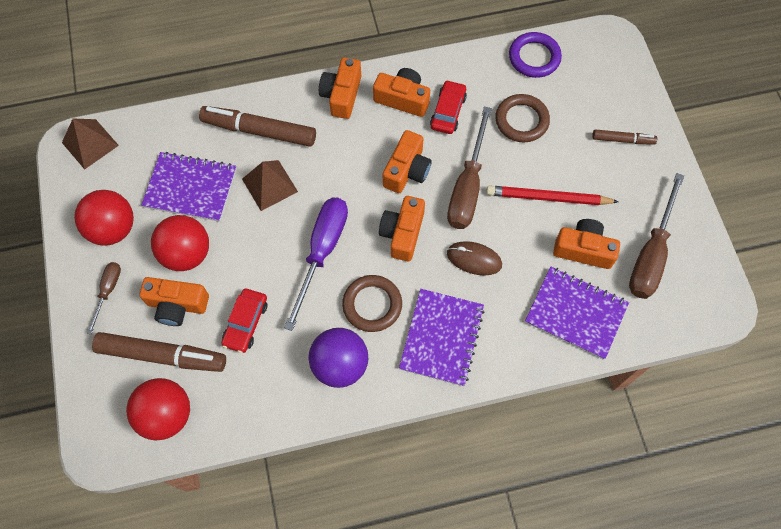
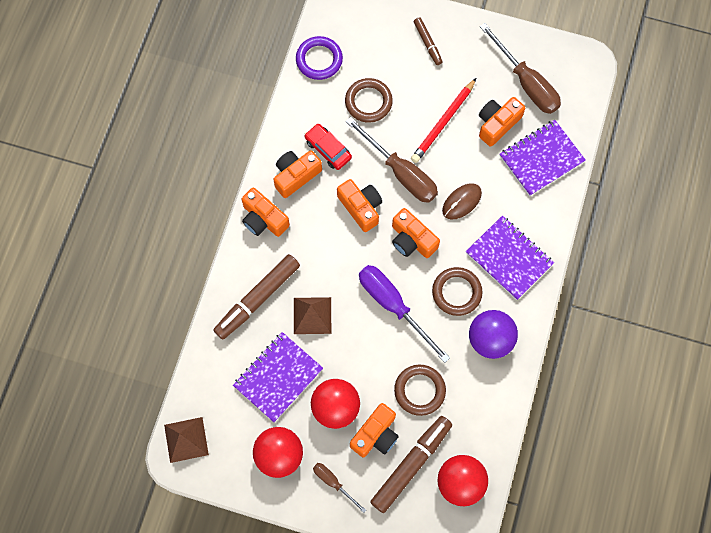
camera: 60 degrees left, 5 degrees up
(246, 323) = (419, 390): red car -> brown ring
(623, 140) = (427, 43): brown marker -> brown marker turned 120 degrees clockwise

